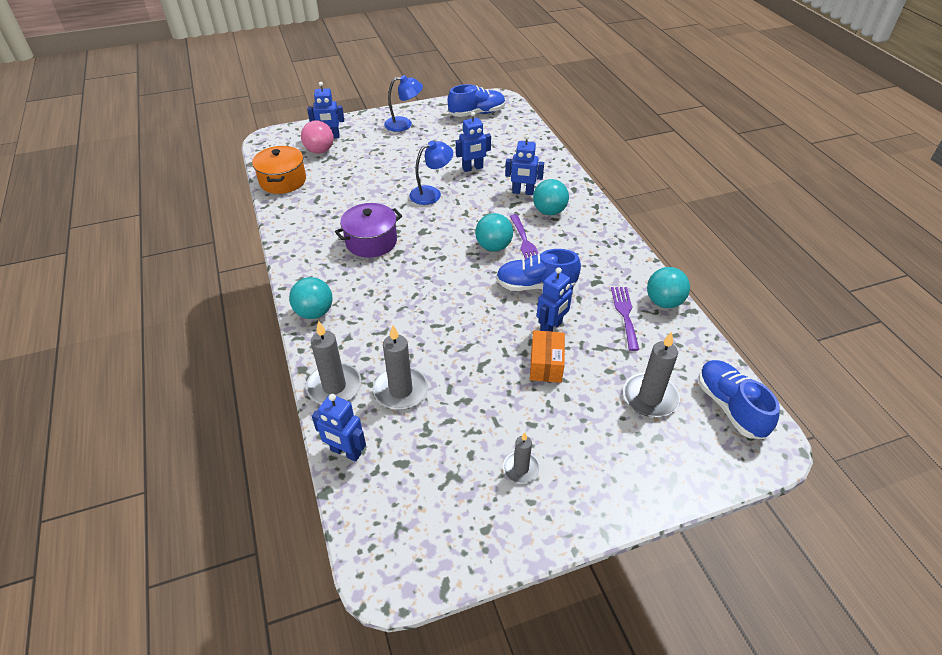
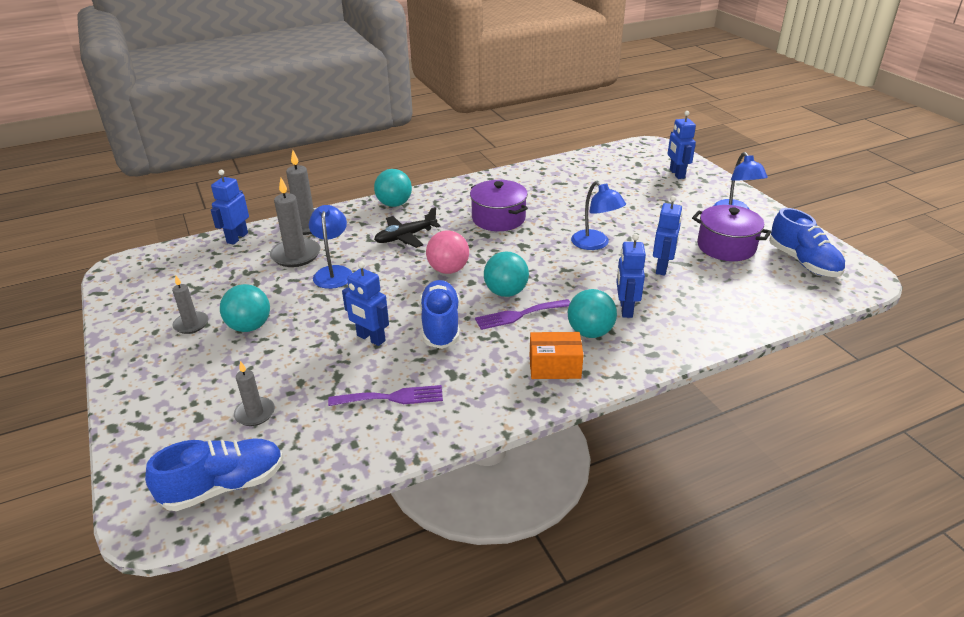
camera: 85 degrees right, 10 degrees down
(283, 181) = (583, 163): orange pot -> none
(320, 151) = (646, 172): pink ball -> pink ball (448, 270)
(387, 304) = (405, 237): none -> black plane
(442, 357) = (333, 272): none -> blue lamp
(450, 137) = (726, 246): none -> purple pot
(472, 168) = (662, 268): blue robot -> blue robot turned 135 degrees counterclockwise
(546, 365) = (315, 336): orange box -> orange box (554, 367)
(650, 397) = (255, 413): grey candle -> grey candle, size x0.61
(663, 302) = (416, 436): turquoise ball -> turquoise ball (249, 327)

